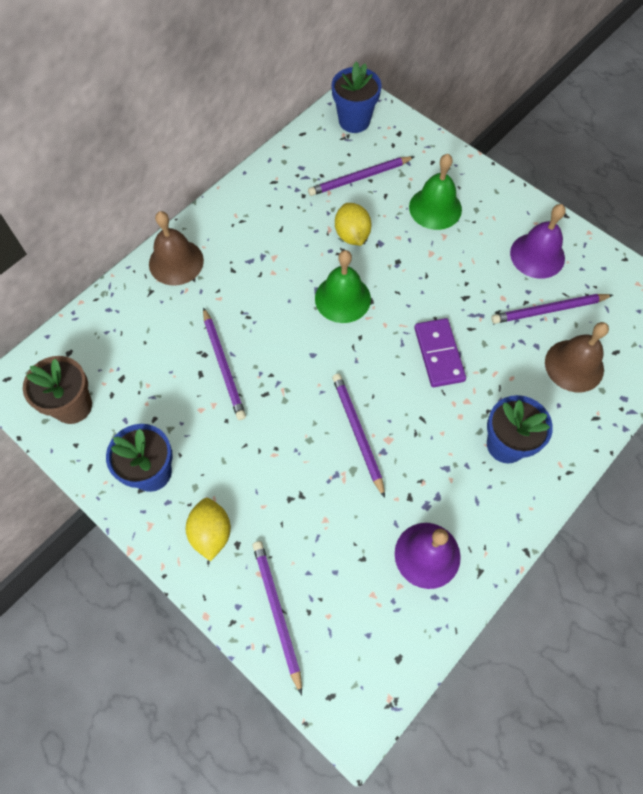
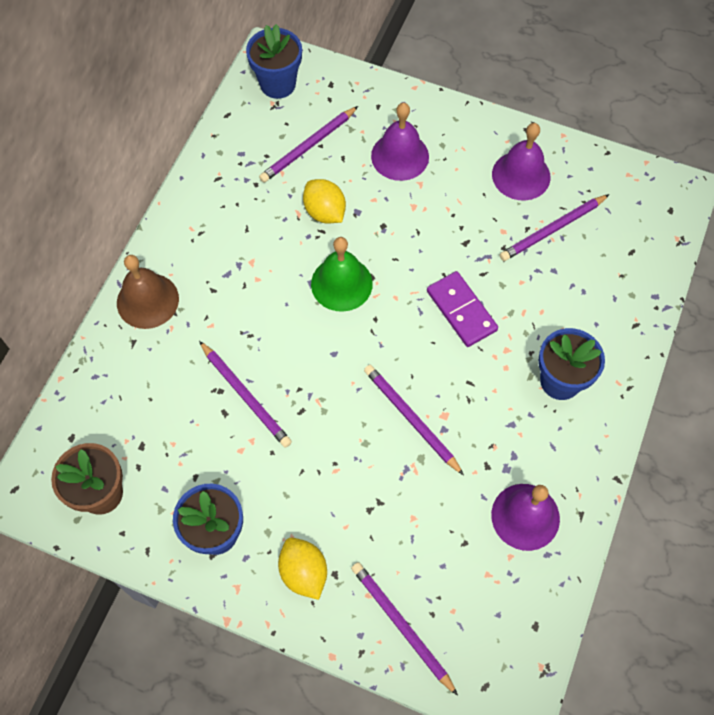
camera: 20 degrees left, 0 degrees up
(435, 208) = (400, 156): green bell -> purple bell
(574, 365) = (597, 279): brown bell -> none

